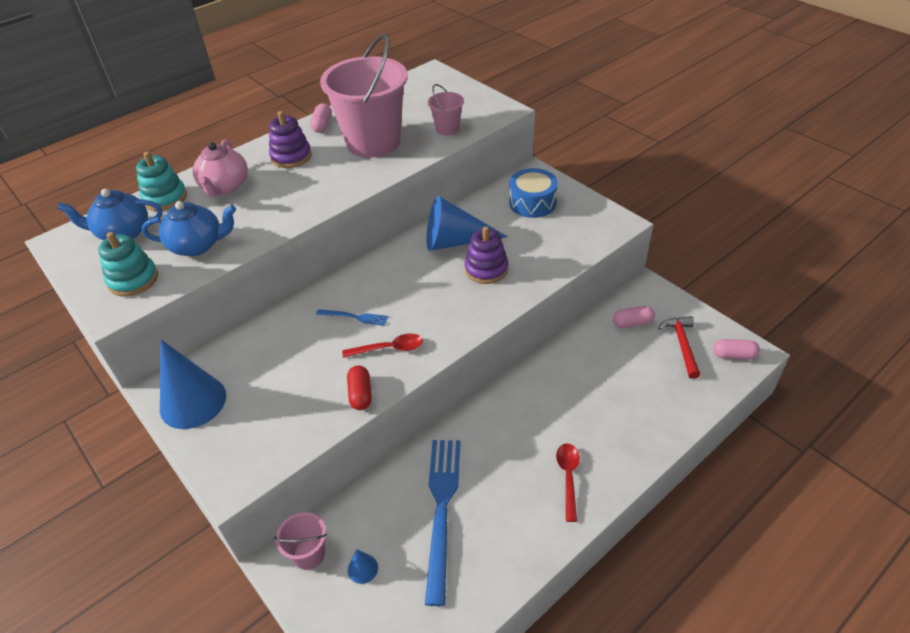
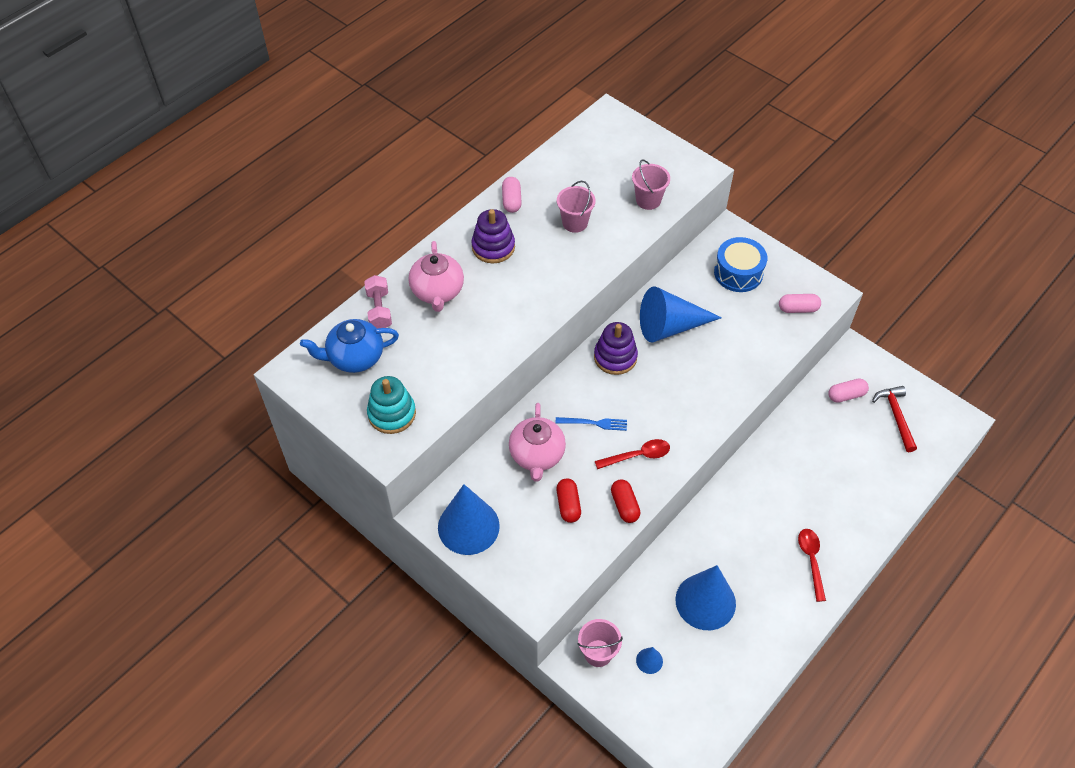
camera: 10 degrees left, 10 degrees up
(165, 198) = (379, 310): turquoise stacking toy -> pink dumbbell
(198, 245) = (440, 368): blue teapot -> none
(287, 341) = (537, 455): none -> pink teapot
(302, 389) = (568, 505): none -> red capsule
(373, 142) = (575, 223): pink bucket -> pink bucket, size x0.44
(442, 510) = (705, 601): blue fork -> blue cone
(486, 269) = (709, 359): purple stacking toy -> purple stacking toy (615, 357)
(733, 355) = (944, 424): pink capsule -> pink capsule (798, 309)

